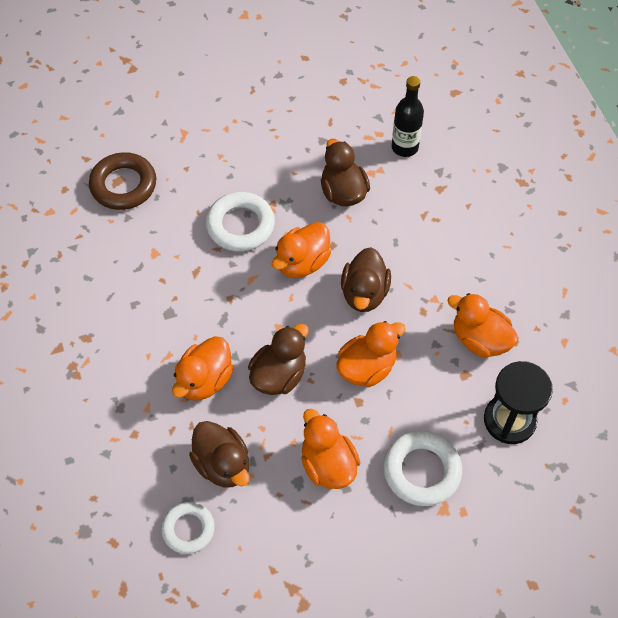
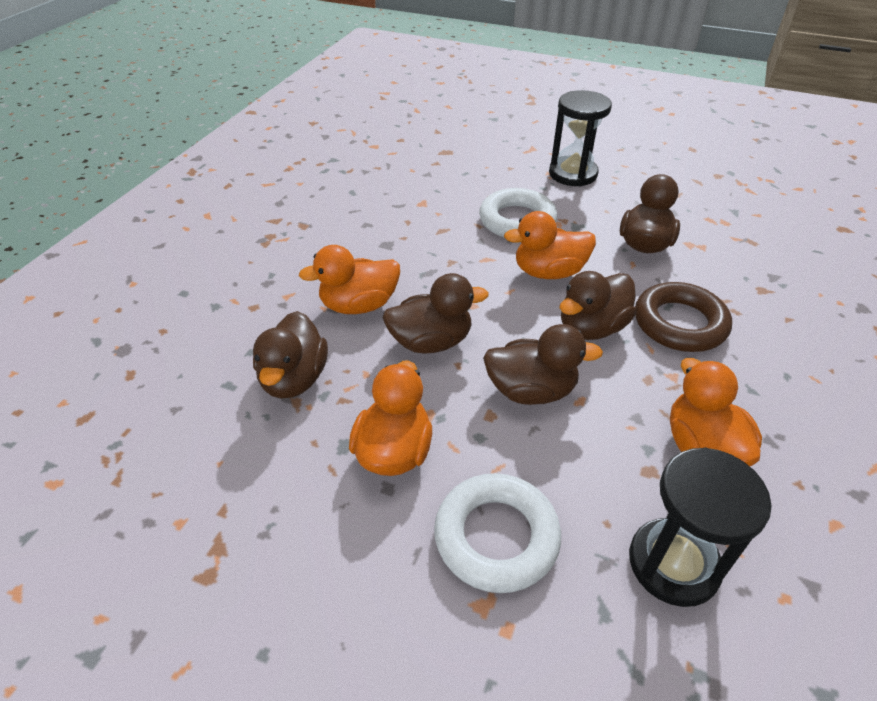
camera: 40 degrees right, 15 degrees down
(123, 185) = (447, 156): brown ring -> brown ring (679, 323)
(188, 529) = (198, 410): white ring -> none
(239, 145) = (573, 174): none -> black hourglass
(367, 367) = (531, 390): orange duck -> brown duck
(404, 147) = (746, 242): black bottle -> none

